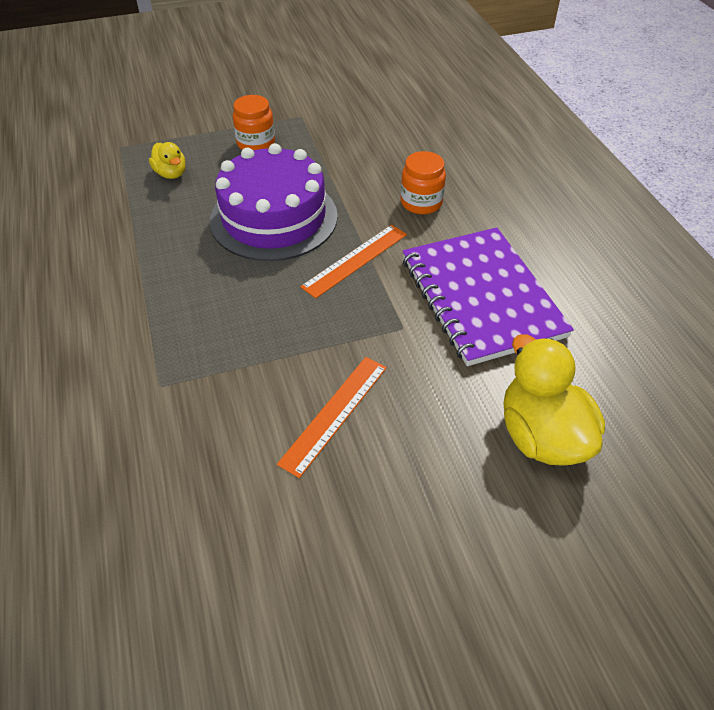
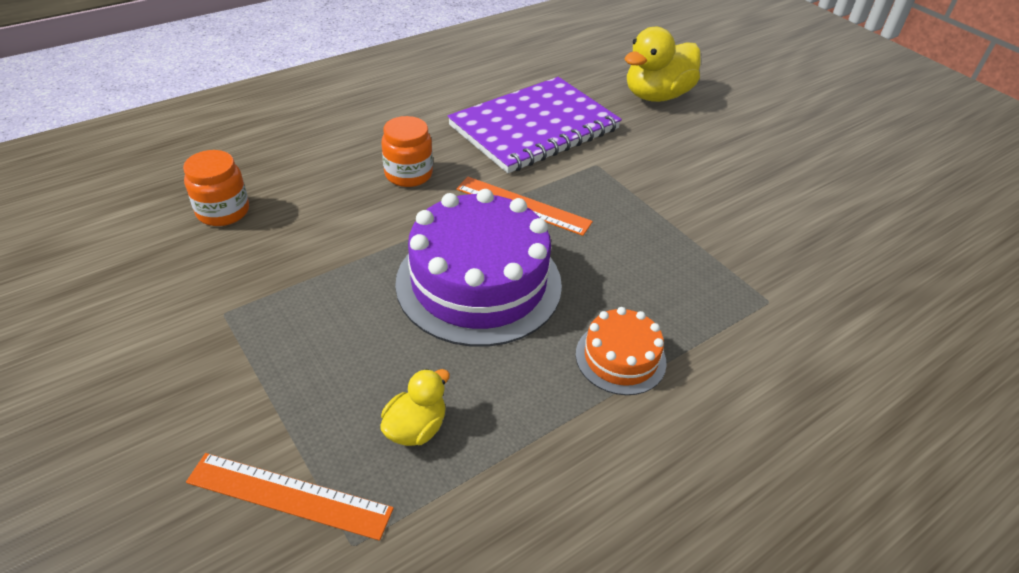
camera: 110 degrees left, 5 degrees down
(163, 270) = (620, 358): none -> orange cake
(256, 143) = (310, 346): orange jar -> orange jar (223, 211)
(334, 414) = (712, 187): orange ruler -> orange ruler (289, 495)

